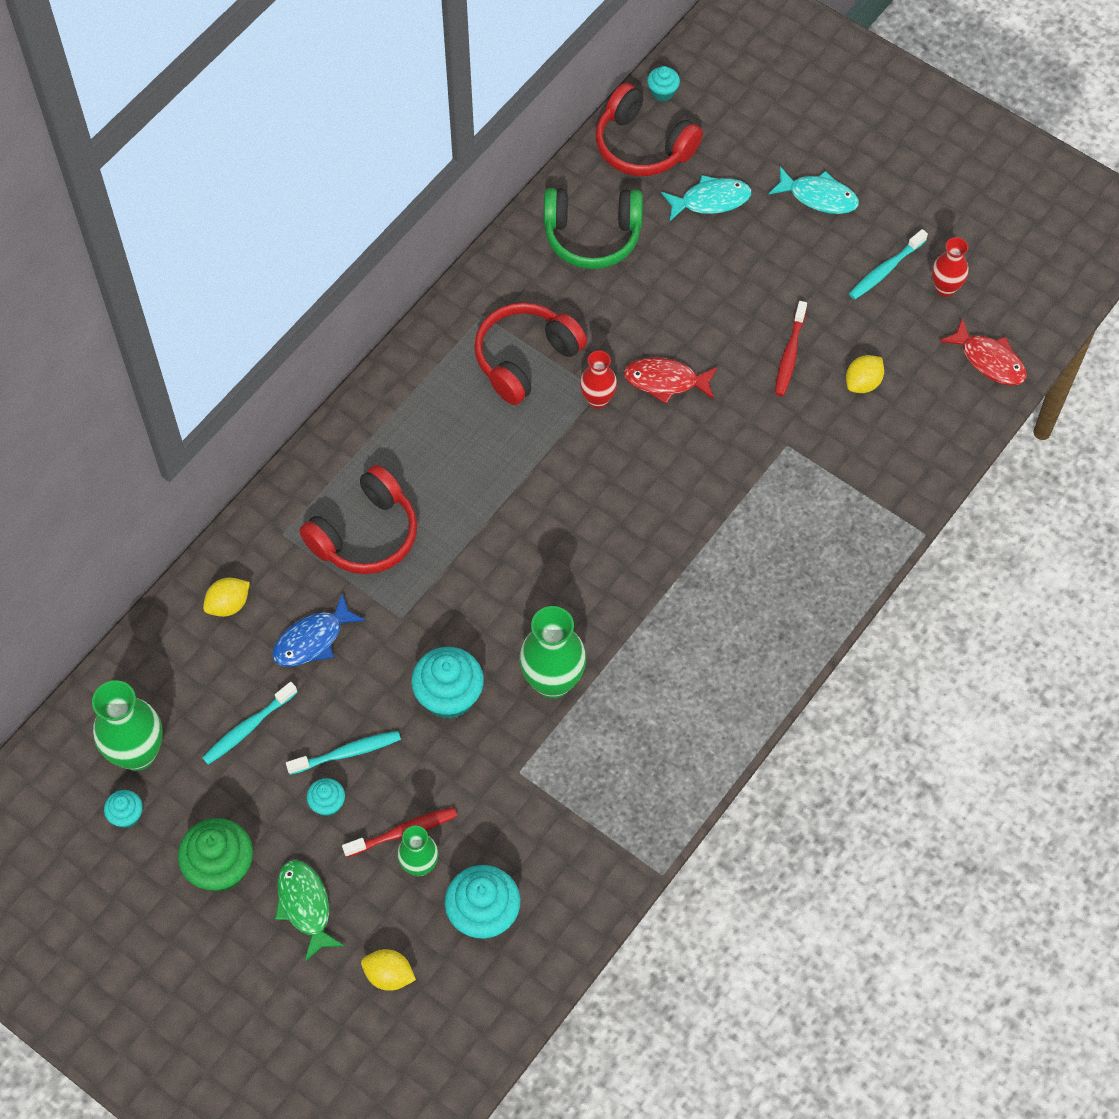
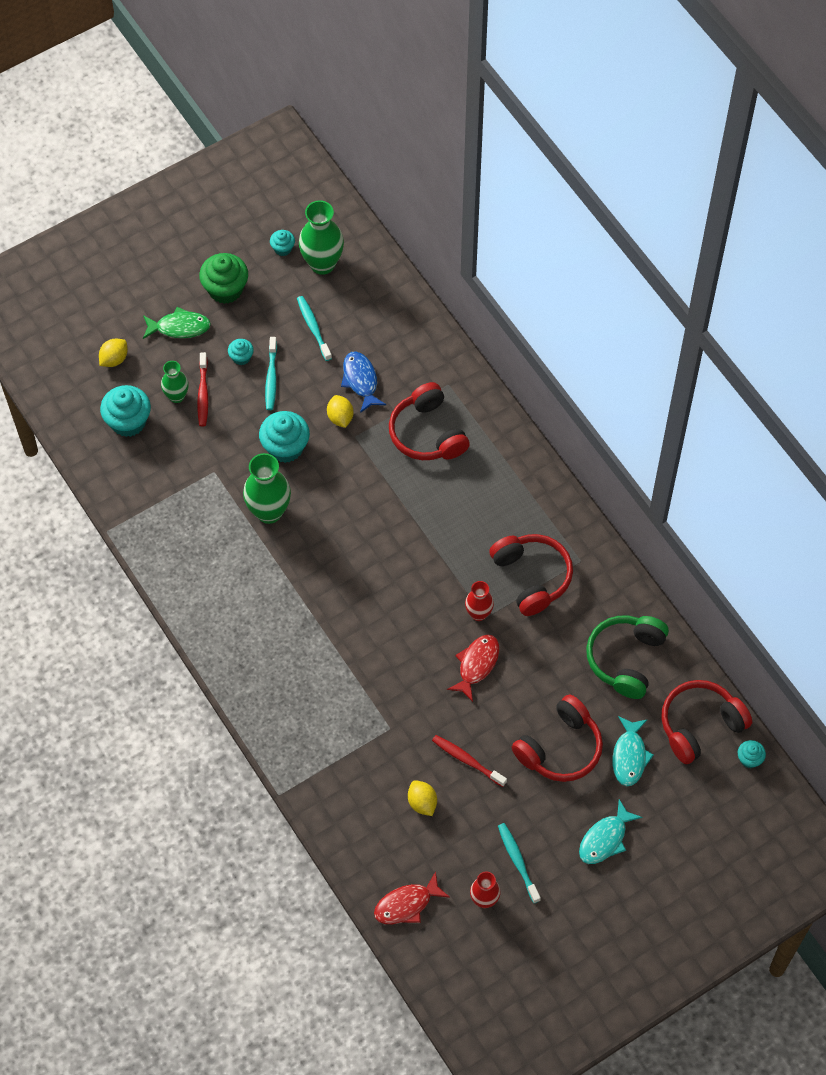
camera: 110 degrees right, 0 degrees up
(228, 605) = (407, 339): yellow lemon -> yellow lemon (340, 417)
(731, 268) = (560, 748): none -> red headphones

